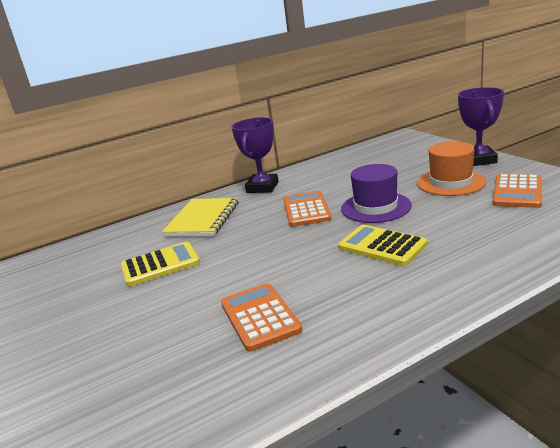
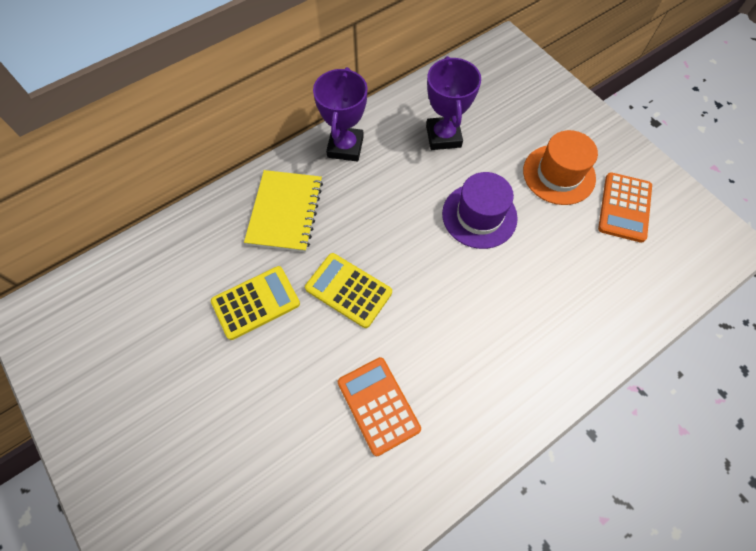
camera: 10 degrees left, 40 degrees up
(306, 210) = (403, 209): orange calculator -> none
(382, 246) = (488, 295): yellow calculator -> yellow calculator (348, 290)
(478, 160) = (590, 128): purple trophy -> purple trophy (443, 136)

